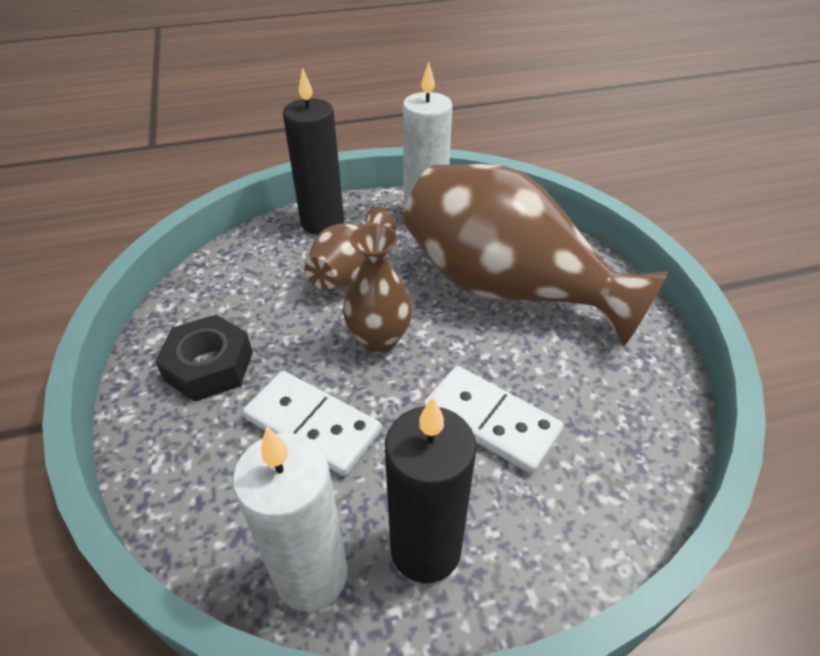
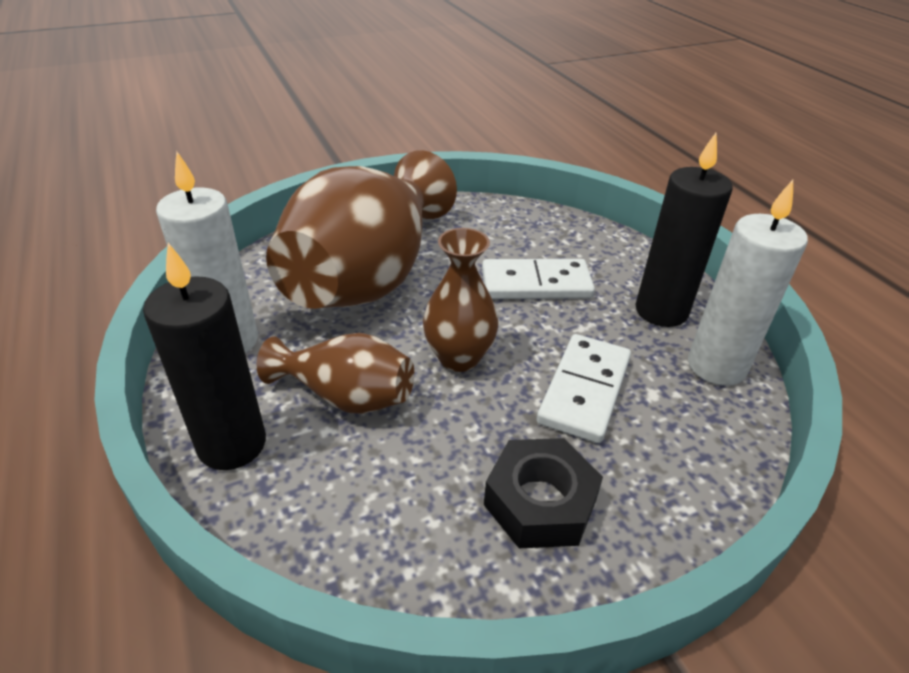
camera: 100 degrees left, 5 degrees down
(491, 421) = (536, 284): white domino -> white domino turned 60 degrees clockwise

